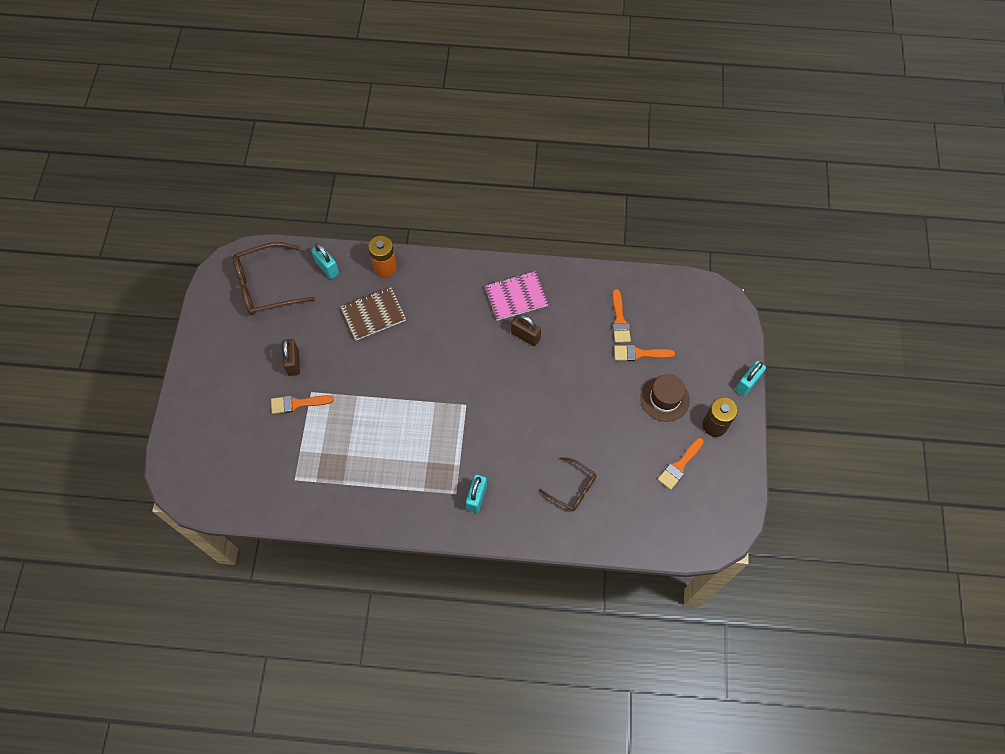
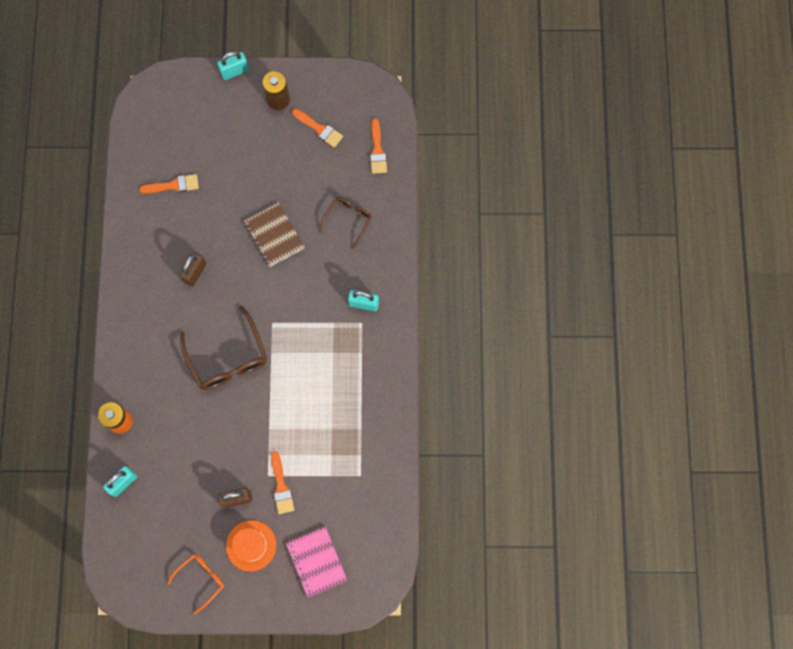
camera: 95 degrees left, 10 degrees up
(224, 328) = (200, 580): none -> orange glasses
(246, 373) = (251, 545): none -> orange hat
(267, 285) = (147, 544): brown glasses -> brown glasses (227, 357)
(373, 314) = (177, 425): brown notebook -> brown notebook (274, 235)
(516, 297) = (151, 285): pink notebook -> pink notebook (316, 562)
(639, 354) = (209, 166): orange brush -> orange brush (377, 150)
(664, 398) = (254, 142): brown hat -> none
(747, 383) = (234, 71): turquoise padlock -> turquoise padlock turned 60 degrees counterclockwise

